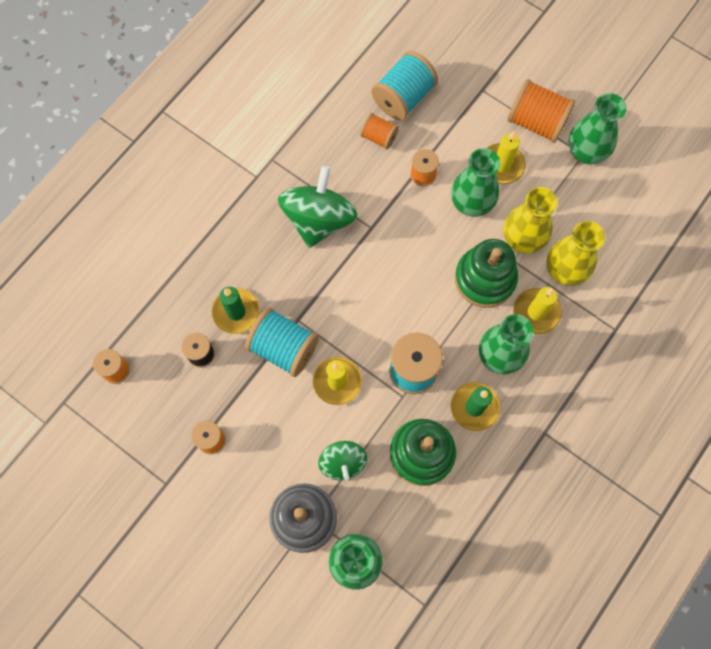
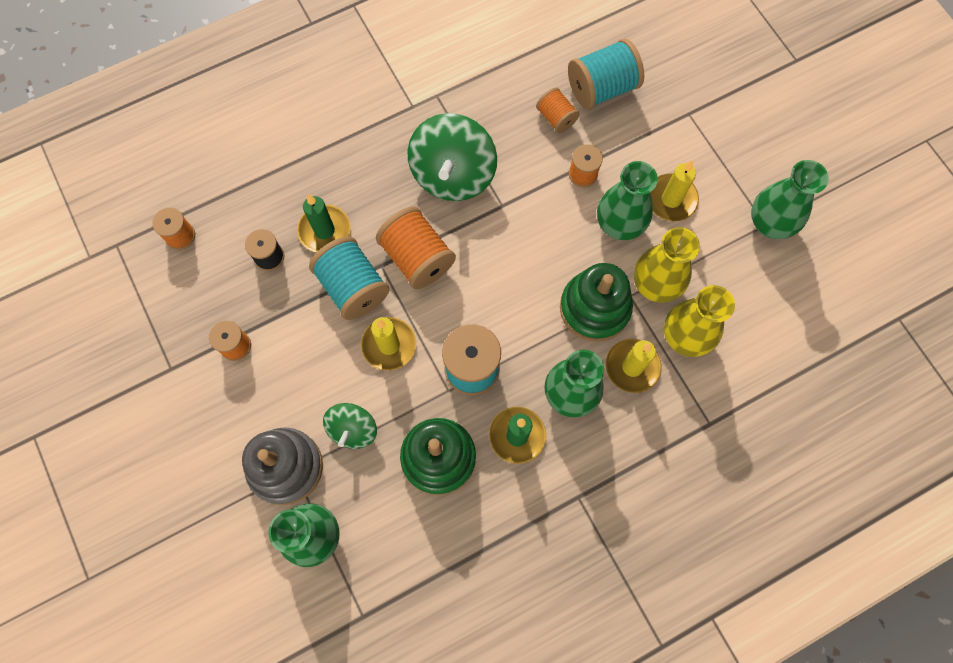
camera: 25 degrees right, 0 degrees up
(319, 220) = (453, 174): green spinning top -> green spinning top turned 150 degrees clockwise
(536, 122) = (731, 170): orange spool -> orange spool (417, 258)

